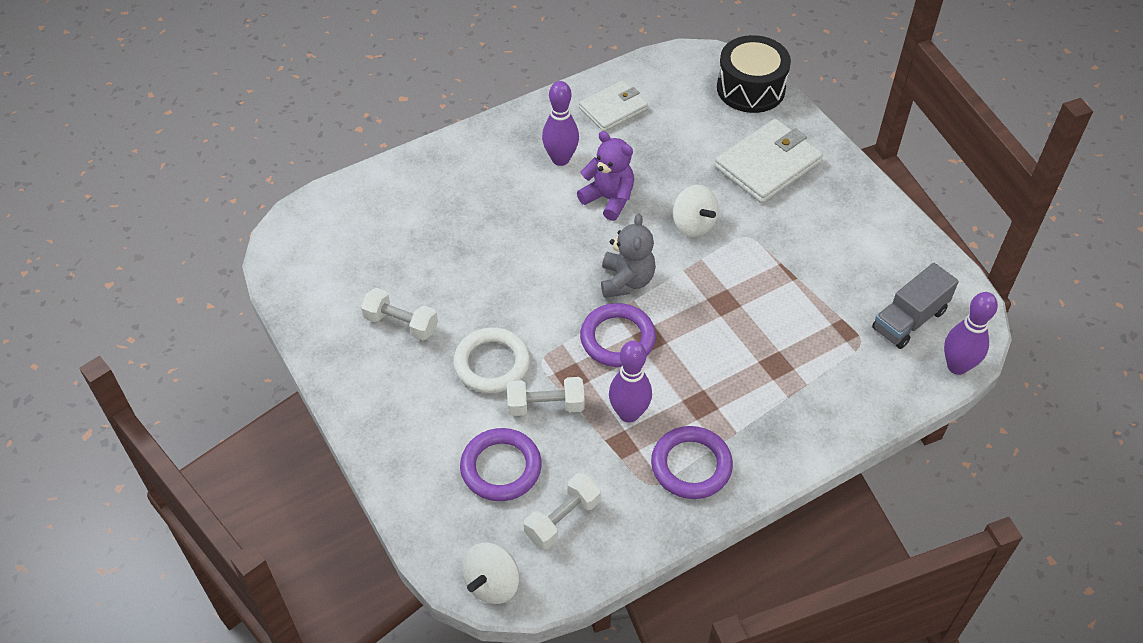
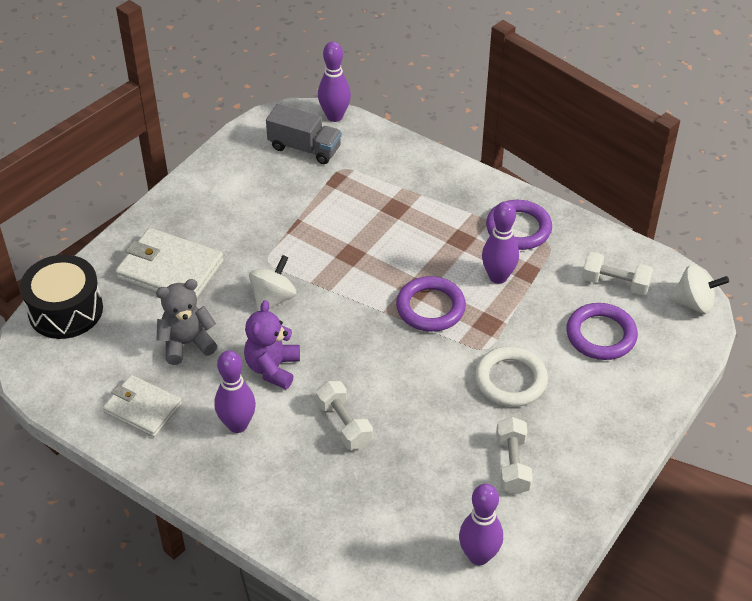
camera: 115 degrees left, 5 degrees down
(334, 263) = (478, 556): none -> purple bowling pin
(545, 405) = (526, 329): white dumbbell -> white dumbbell (344, 424)
(626, 281) = (365, 322): grey teddy bear -> grey teddy bear (187, 343)

